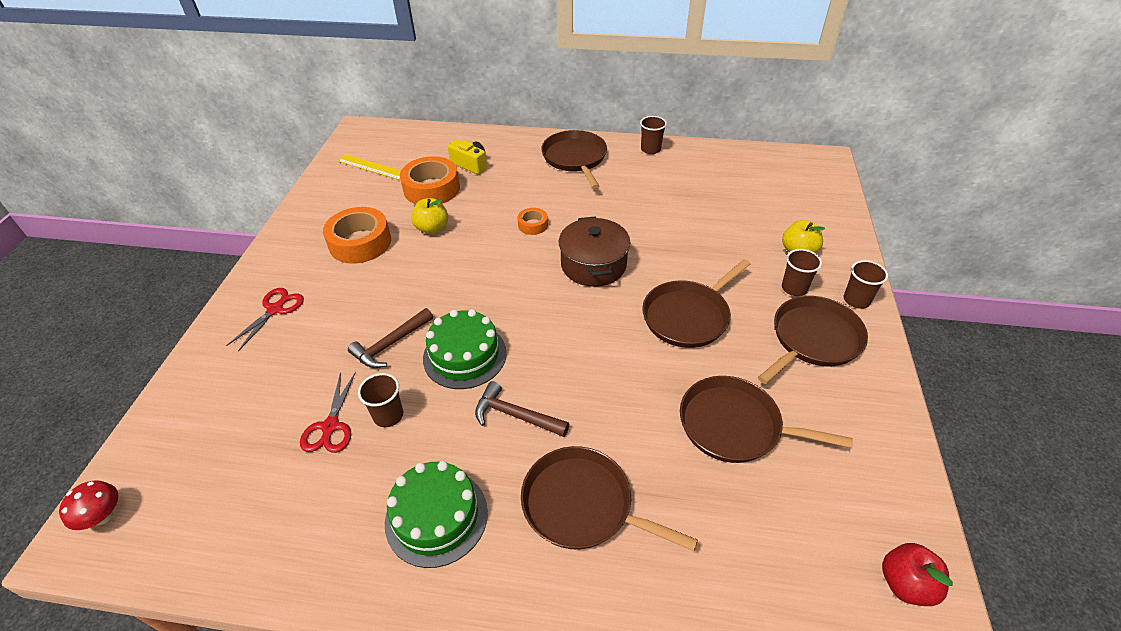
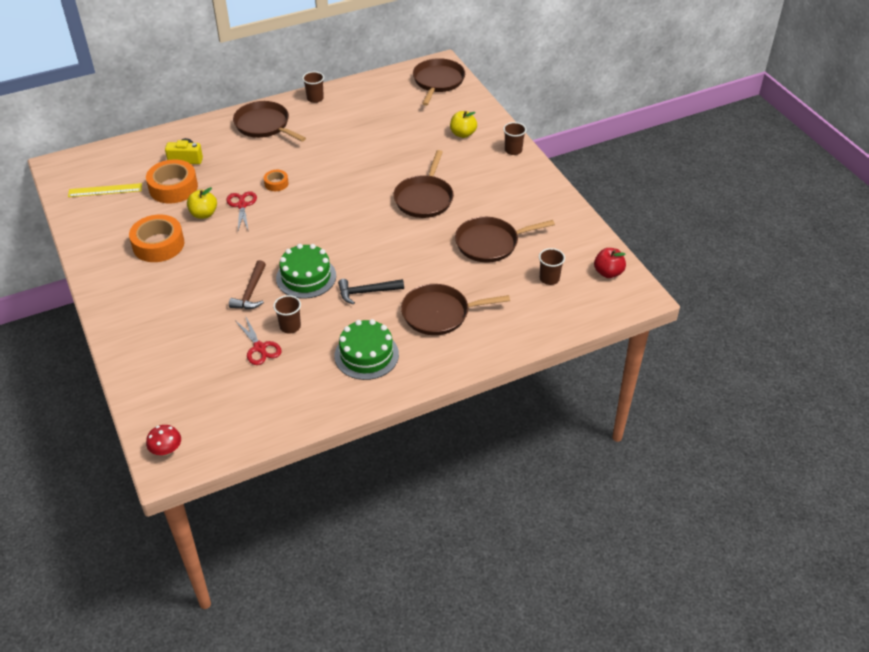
camera: 35 degrees left, 0 degrees up
(275, 309) = (144, 309): red scissors -> red scissors (242, 205)
(516, 415) = (367, 292): brown hammer -> black hammer
(593, 265) = (341, 192): brown pot -> none
(794, 288) = (474, 157): brown cup -> brown cup (549, 279)
(813, 339) = (503, 182): brown pan -> brown pan (438, 81)

